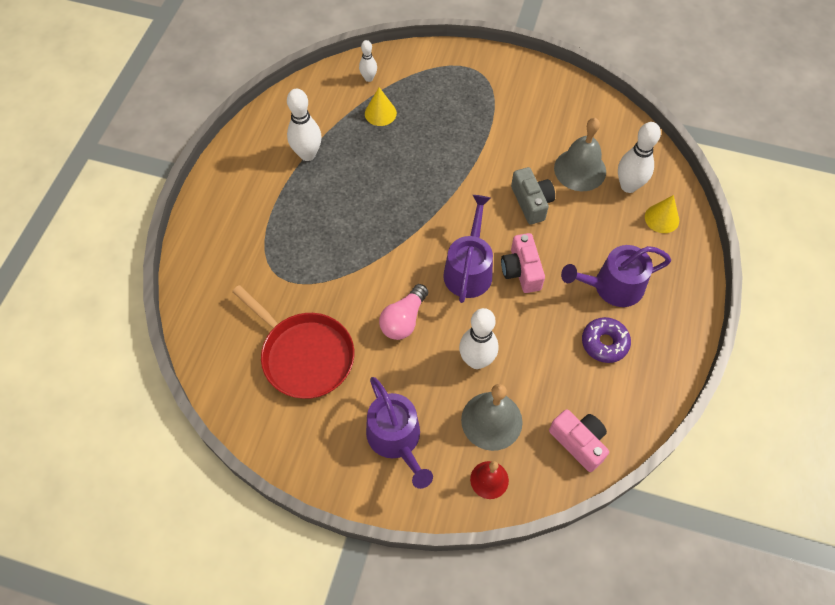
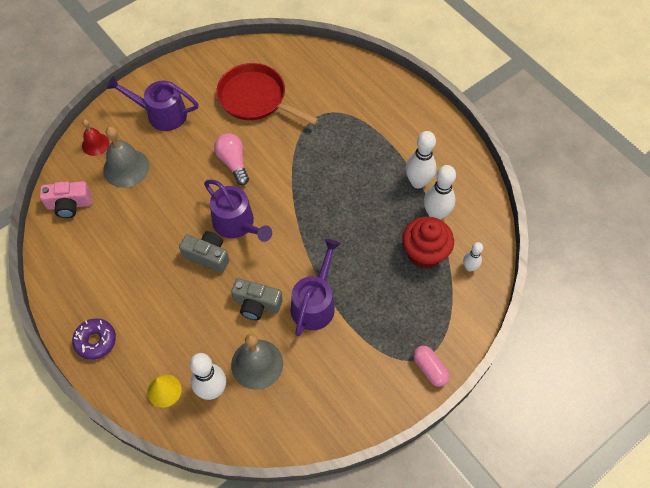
camera: 125 degrees right, 0 degrees up
(304, 355) = (255, 98): red pan -> red pan turned 45 degrees clockwise
(380, 113) = (424, 253): yellow cone -> red cupcake
(476, 360) = (170, 185): white bowling pin -> white bowling pin (436, 214)
(480, 61) = (430, 369): none -> pink capsule
(521, 271) = (207, 256): pink camera -> grey camera
(604, 343) = (112, 268): purple donut -> purple donut (95, 341)
(613, 286) = (144, 307): purple watering can -> purple watering can (315, 303)

